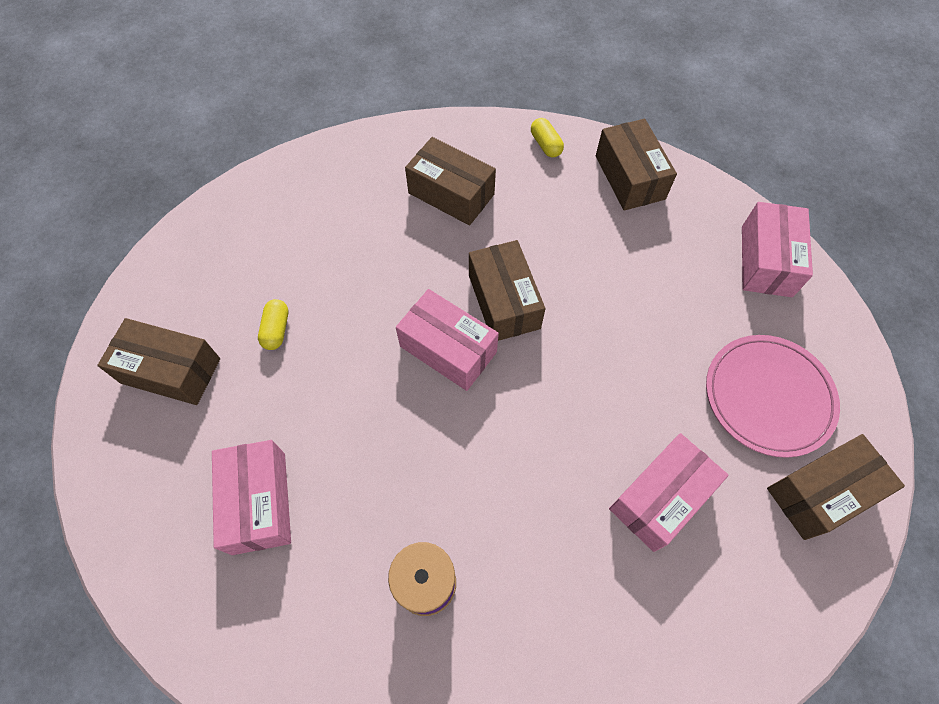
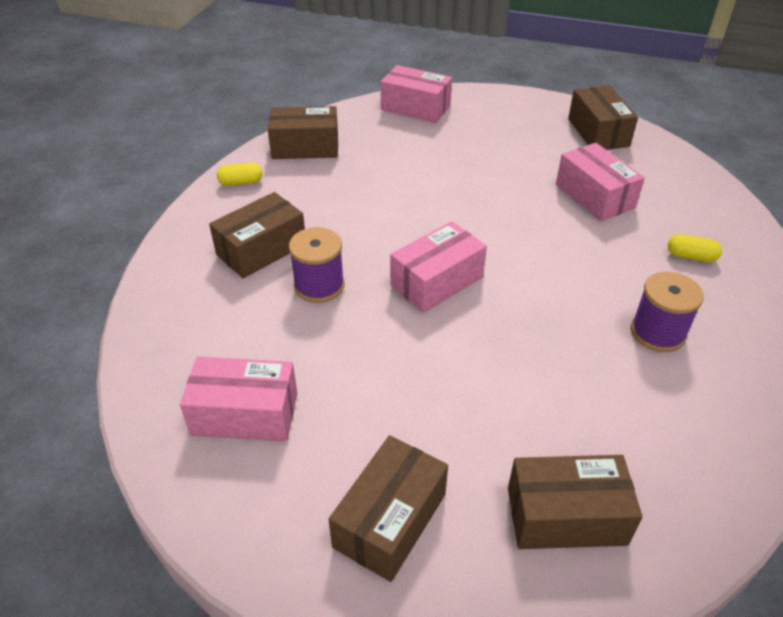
camera: 75 degrees left, 20 degrees down
(259, 502) = (572, 445): pink box -> pink box (245, 414)
(276, 330) = (369, 408): yellow capsule -> yellow capsule (691, 256)
(415, 252) = (319, 286): none -> purple spool
(504, 301) = (399, 239): brown box -> brown box (566, 516)
(768, 397) = (525, 134): pink plate -> none

